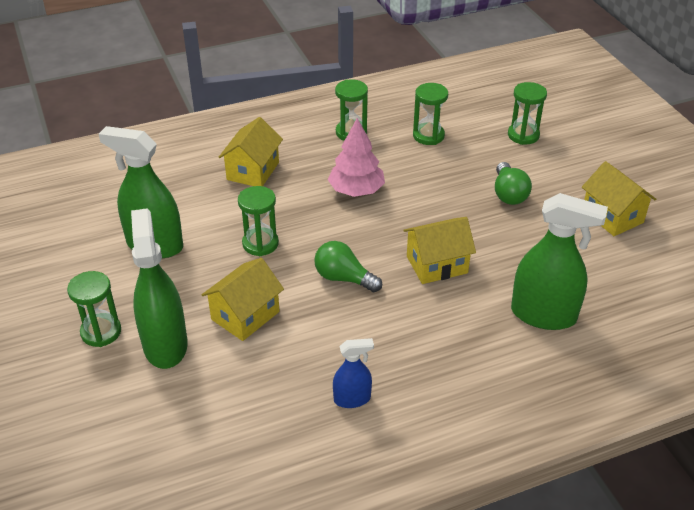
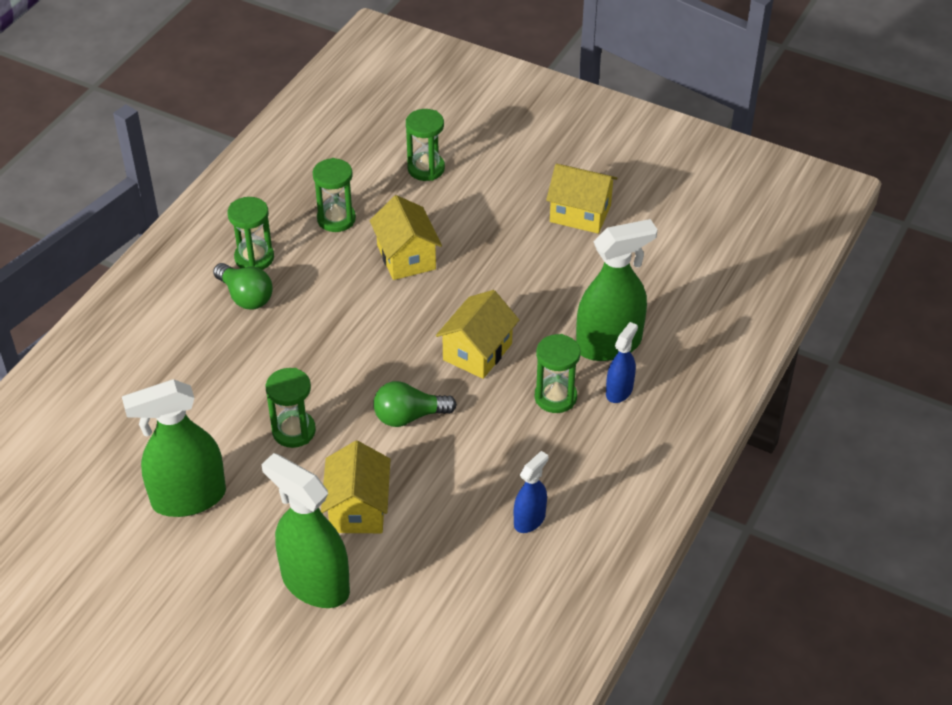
camera: 40 degrees left, 5 degrees up
(101, 332) = (238, 613): green hourglass -> green hourglass (555, 397)
(253, 171) = (199, 359): yellow house -> yellow house (406, 257)
(356, 190) = (327, 320): pink tree -> none
(508, 194) = (472, 241): green light bulb -> green light bulb (245, 296)
(518, 352) = (619, 391): none -> blue spray bottle

